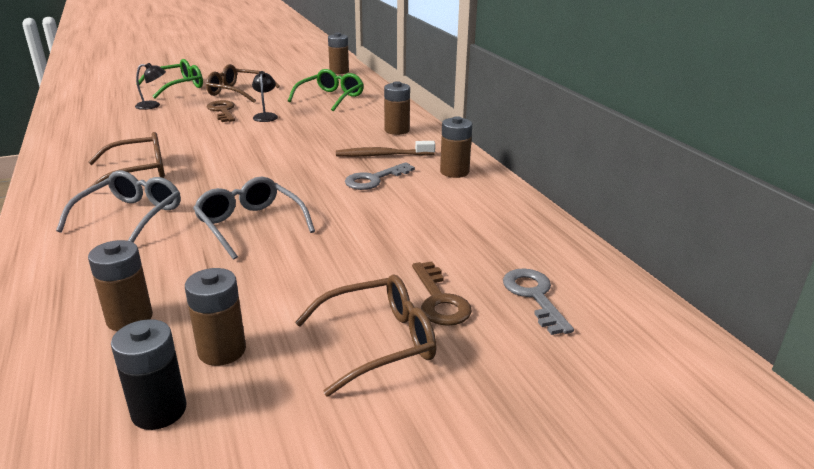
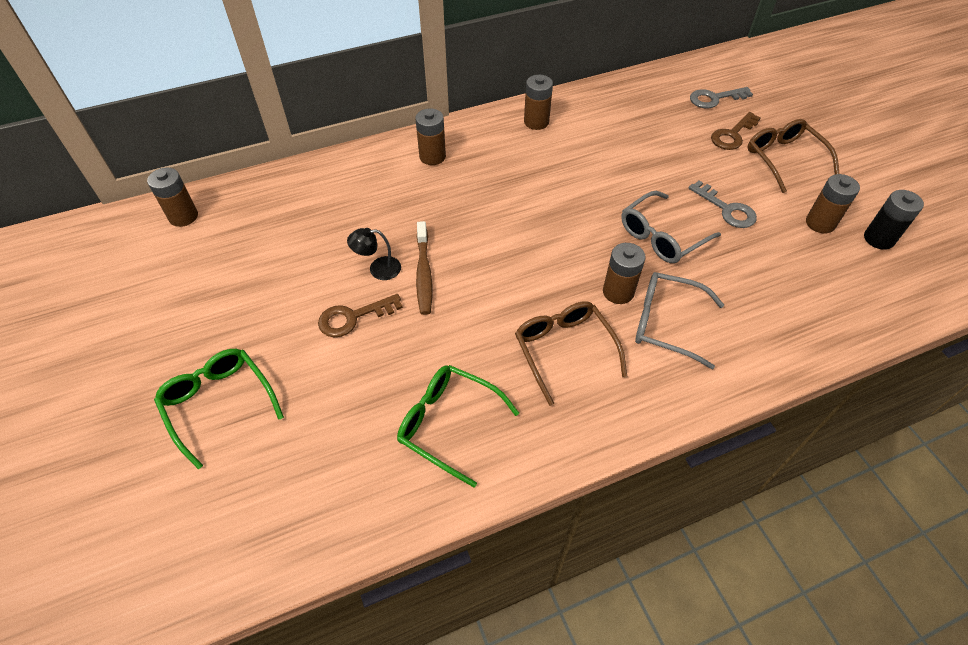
camera: 90 degrees left, 25 degrees up
(129, 318) = (809, 276): brown battery -> brown battery (618, 292)
(153, 105) = (319, 409): black lamp -> none
(237, 92) = (266, 318): brown glasses -> none
(331, 98) = (310, 215): green glasses -> green glasses (448, 424)
(374, 179) = (558, 168): grey key -> grey key (727, 209)
(382, 155) = (502, 165): brown toothbrush -> brown toothbrush (424, 274)
(439, 300) = (732, 135): brown key -> brown key turned 150 degrees clockwise

